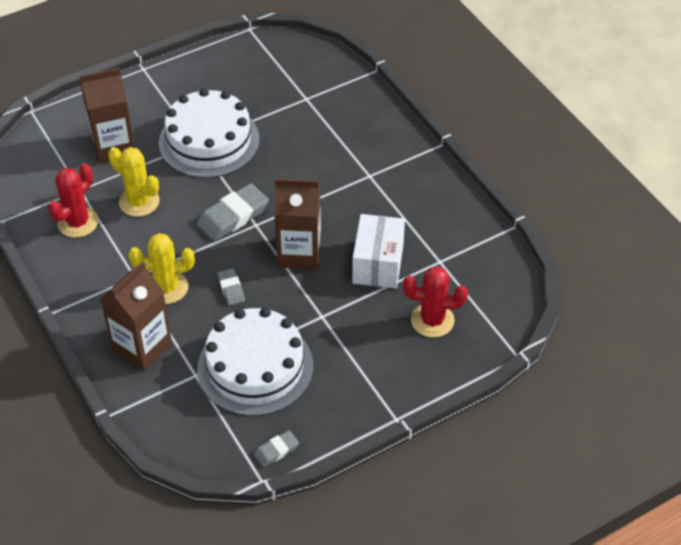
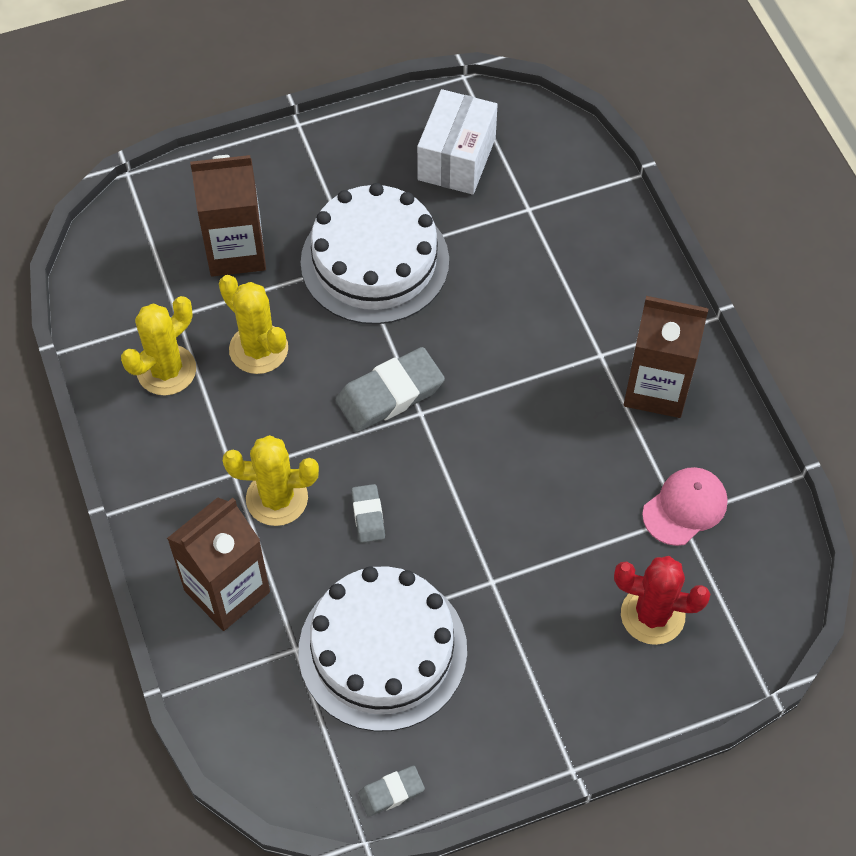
camera: 10 degrees right, 10 degrees up
(78, 222) = (166, 370): red cactus -> yellow cactus
(299, 253) = (476, 471): brown carton -> brown carton (656, 388)
(378, 264) = (588, 507): white box -> white box (456, 159)
(441, 255) = (685, 507): none -> pink cap

